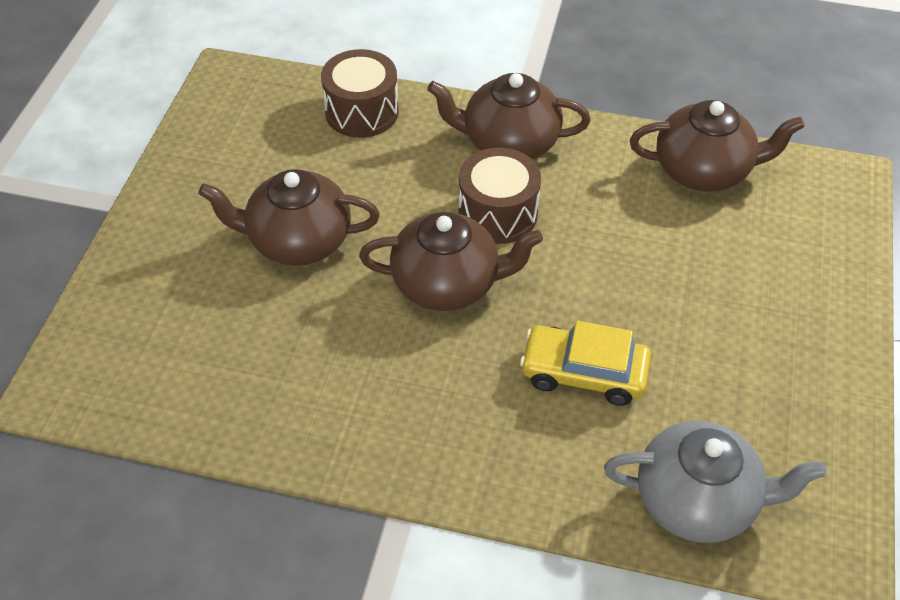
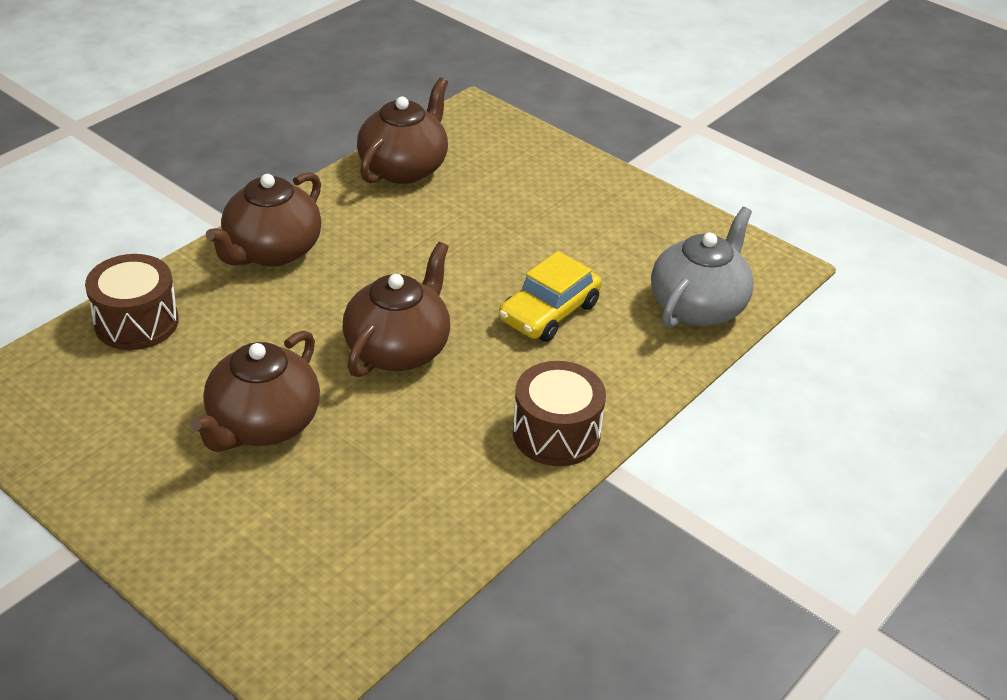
camera: 65 degrees left, 10 degrees down
(498, 213) = (346, 290): brown drum -> brown drum (556, 433)

